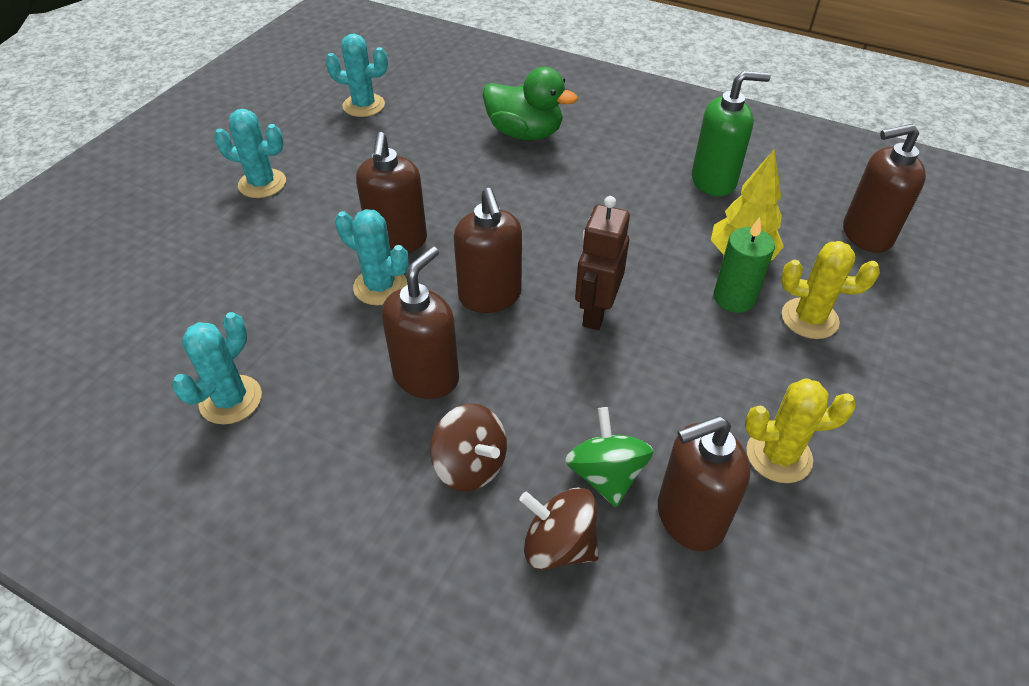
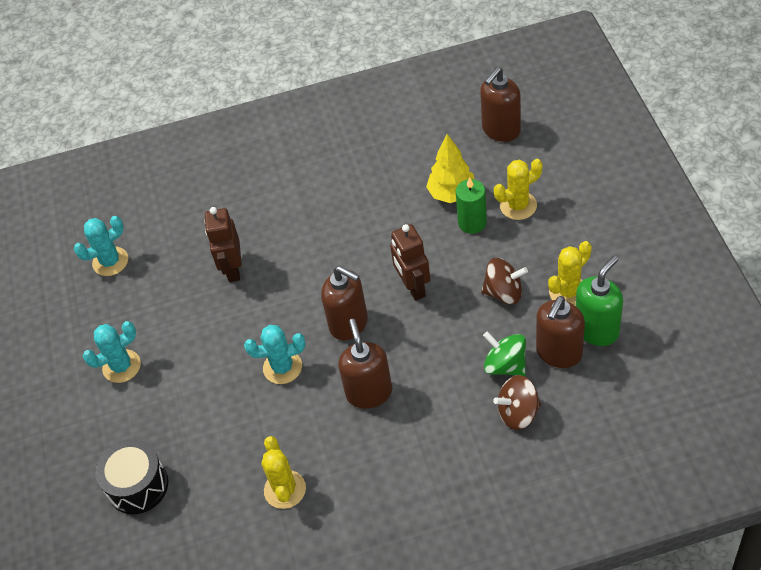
camera: 35 degrees left, 5 degrees up
(135, 285) = (138, 485): none -> black drum
(231, 400) = (285, 489): turquoise cactus -> yellow cactus
(397, 240) = (256, 333): brown soap dispenser -> none
(448, 176) = (233, 269): none -> brown robot
(470, 465) = (441, 414): brown spinning top -> brown spinning top (504, 292)
(525, 133) = (243, 203): green duck -> none
(714, 181) = (390, 153): green soap dispenser -> green soap dispenser (597, 330)

